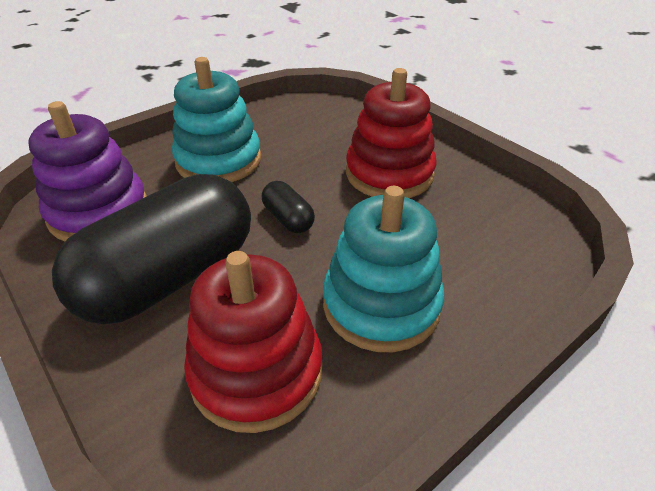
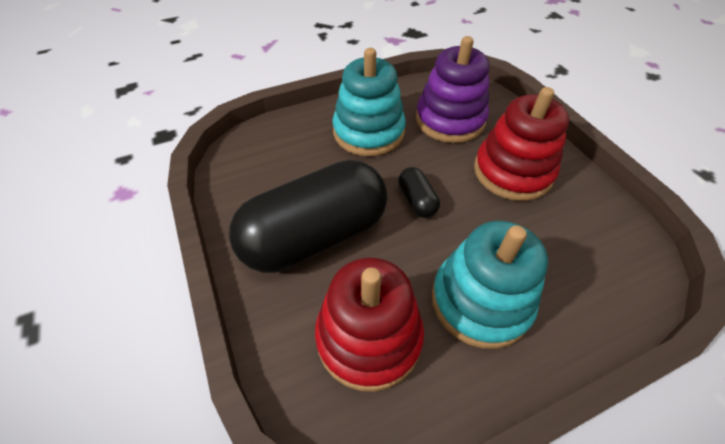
camera: 15 degrees right, 10 degrees up
(99, 212) = (269, 165): purple stacking toy -> purple stacking toy (450, 120)

